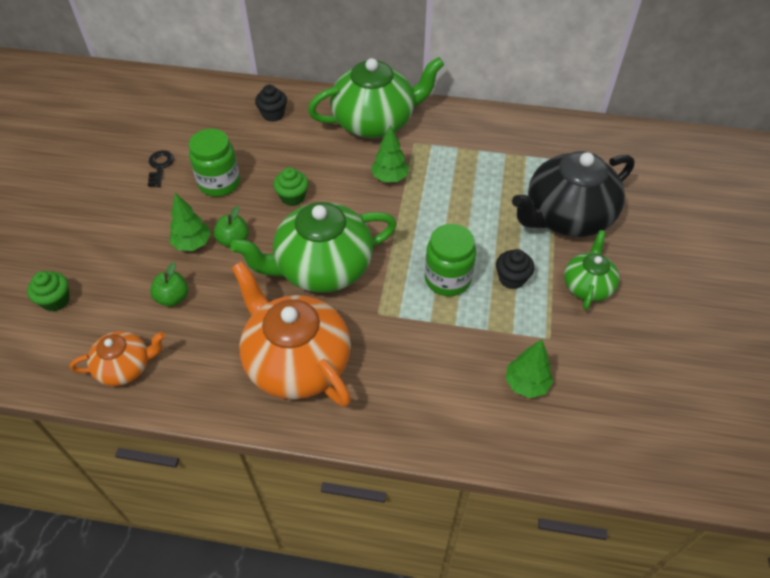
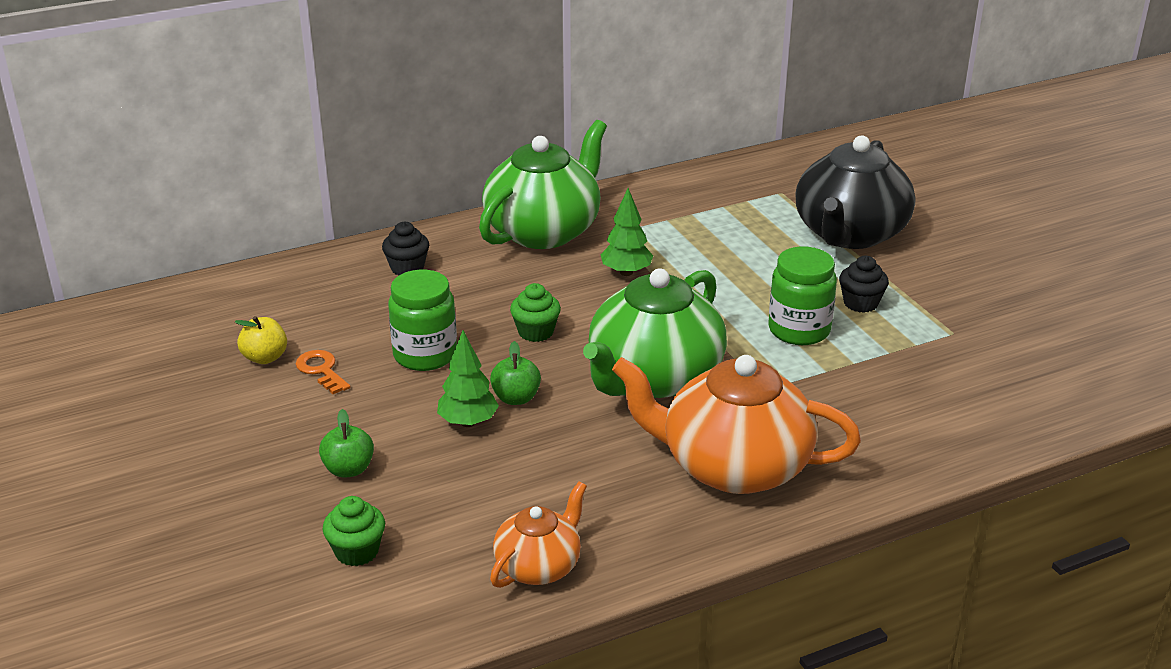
camera: 35 degrees left, 20 degrees down
(143, 143) = (265, 357): none -> yellow apple
(160, 166) = (321, 370): black key -> orange key
(173, 298) = (511, 479): green apple -> green apple (348, 469)
(526, 384) = (977, 376): green tree -> none
(587, 286) = (936, 279): green teapot -> none

